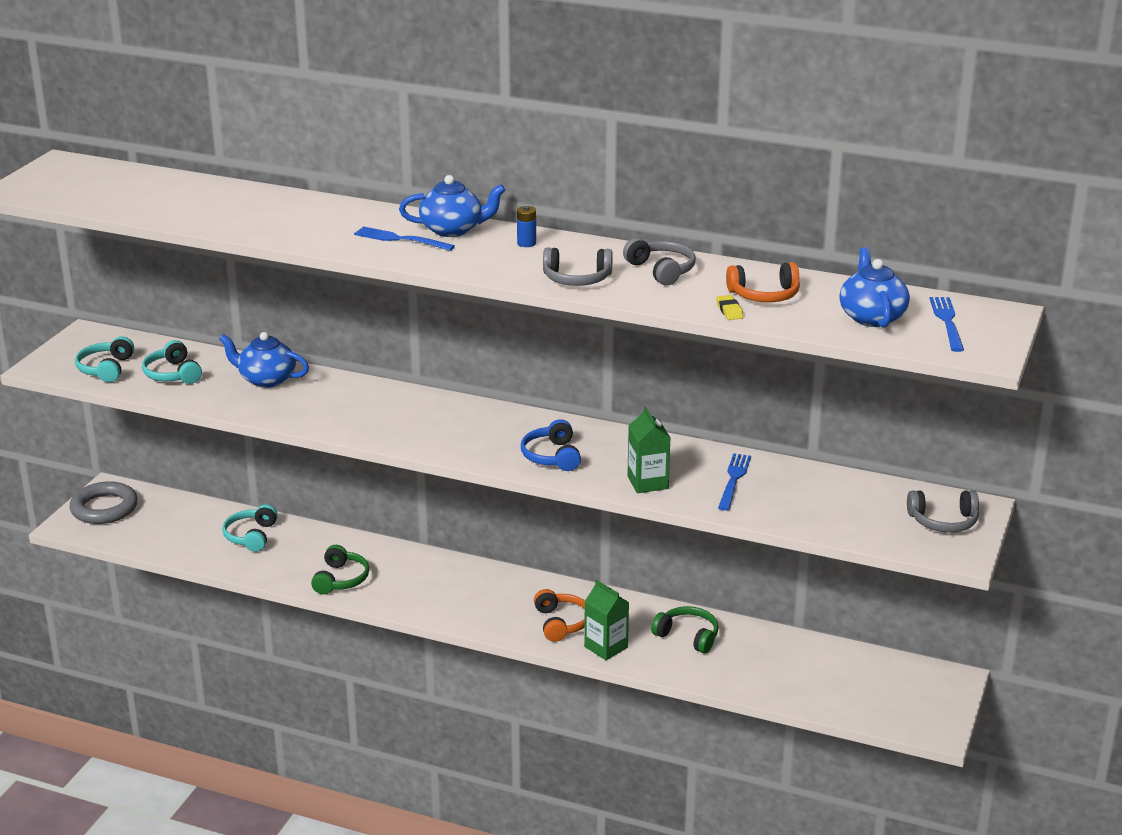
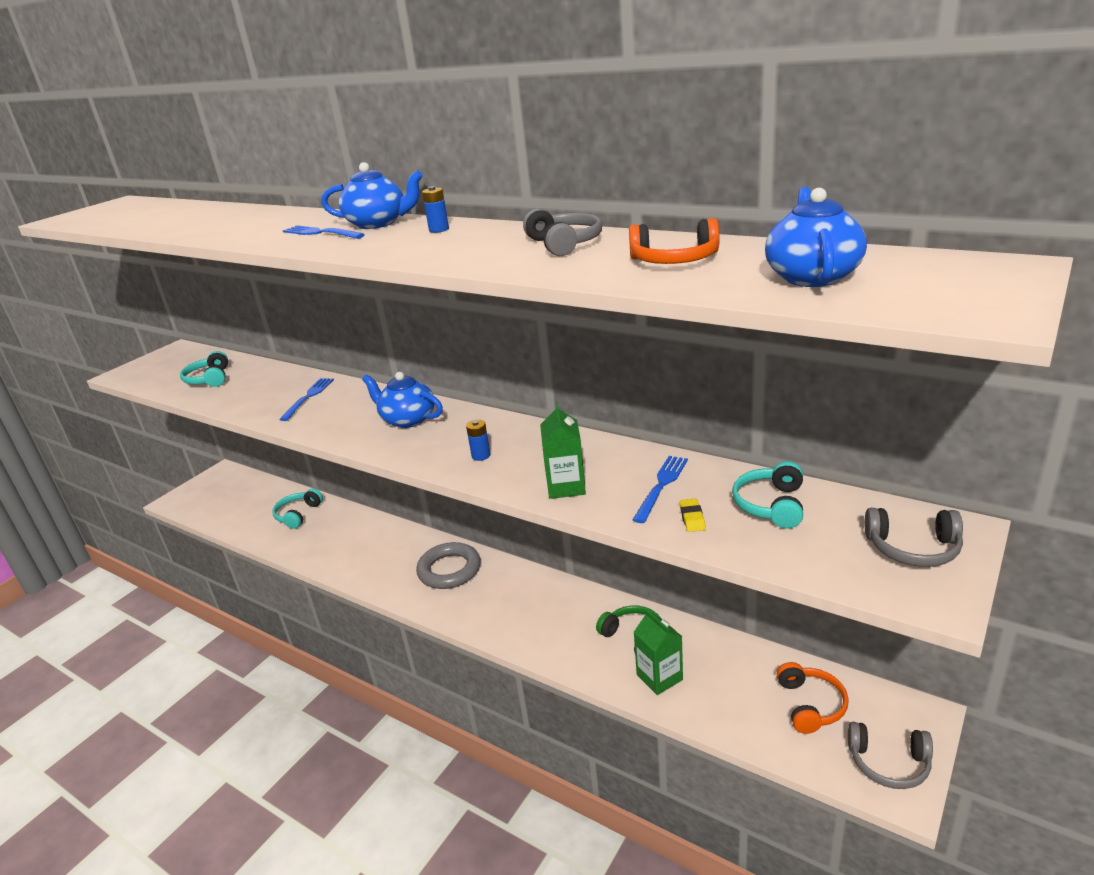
camera: 15 degrees right, 0 degrees up
(104, 508) = (208, 487): grey ring -> grey ring (449, 570)
(106, 368) = (164, 375): turquoise headphones -> turquoise headphones (771, 505)
(266, 379) = (277, 383): blue teapot -> blue teapot (408, 420)
(341, 579) = (346, 557): green headphones -> none
(552, 456) = (481, 456): blue headphones -> blue battery
(561, 623) = (516, 614): orange headphones -> orange headphones (810, 705)
(577, 279) = (464, 255): grey headphones -> grey headphones (889, 763)
(606, 647) = (550, 644): green carton -> green carton (659, 677)
(729, 311) = (622, 277): yellow eraser -> yellow eraser (692, 518)
(947, 321) = (923, 278): blue fork -> blue fork (308, 397)

